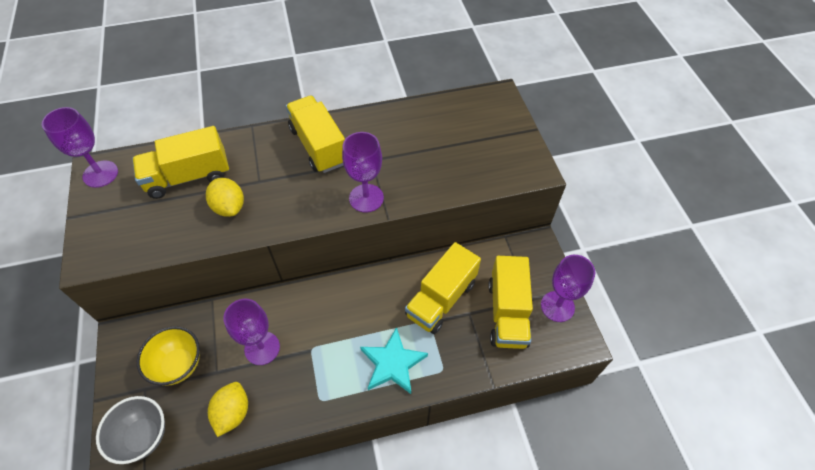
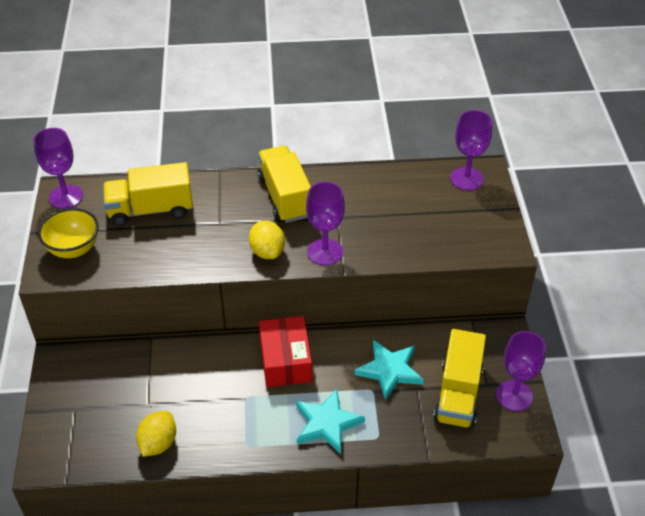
camera: 10 degrees right, 10 degrees down
(143, 436) = (69, 450): grey bowl -> none
(178, 365) = (110, 393): yellow bowl -> yellow bowl (73, 249)
(229, 207) = (187, 243): yellow lemon -> yellow lemon (267, 252)
(262, 348) = (195, 390): purple goblet -> purple goblet (466, 179)
(343, 304) = (285, 361): none -> red box
(441, 299) = (389, 370): yellow truck -> turquoise star

